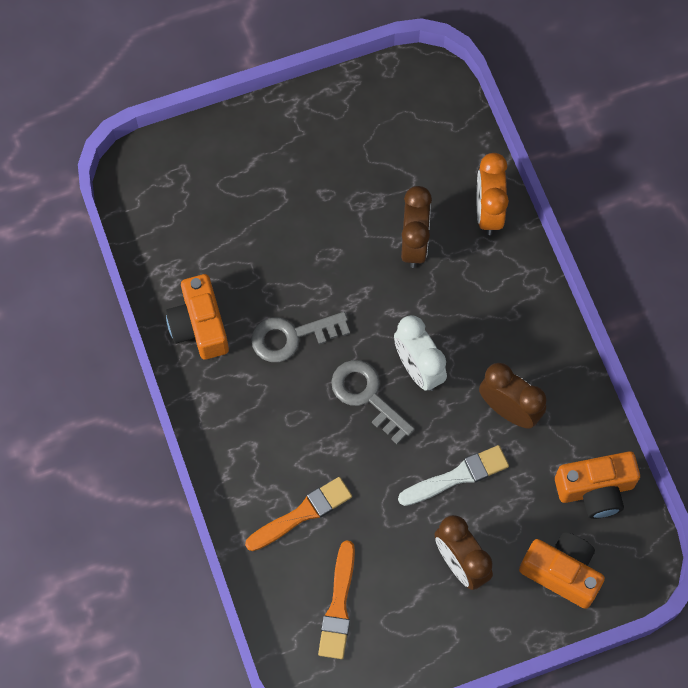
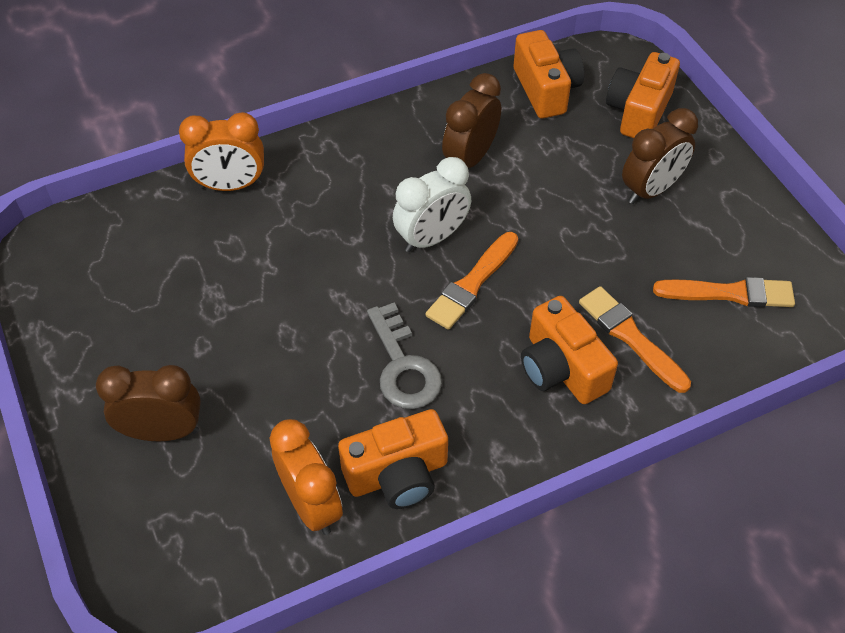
camera: 95 degrees left, 15 degrees down
(183, 268) = (311, 505): none -> orange clock
(277, 454) = (561, 368): none -> orange camera
(367, 396) = (472, 284): grey key -> orange brush
(414, 244) = (272, 251): brown clock -> brown clock (163, 431)
(457, 476) = (554, 197): white brush -> none

